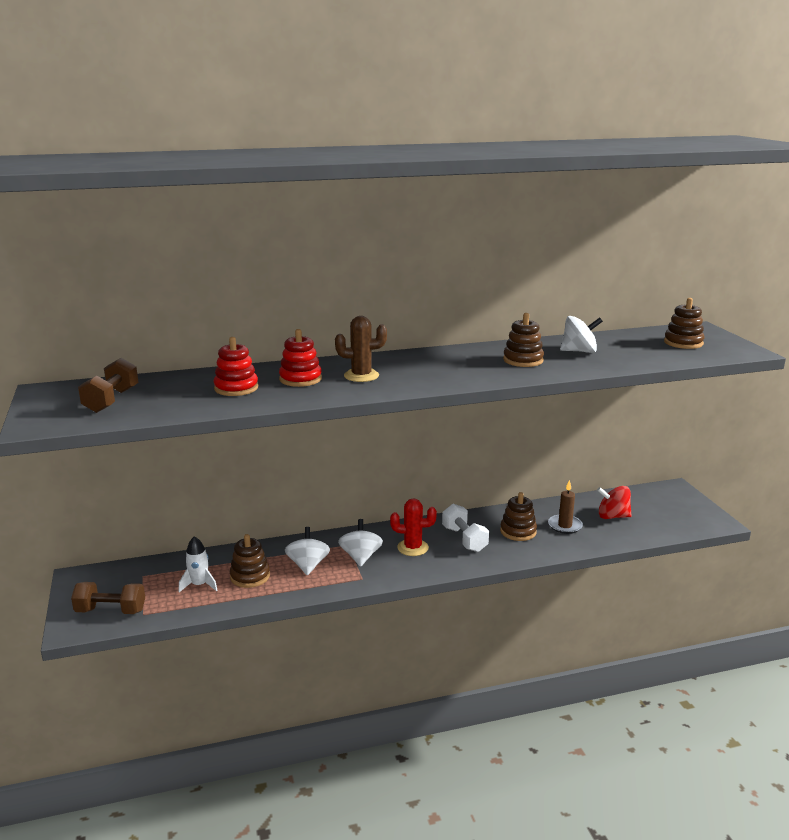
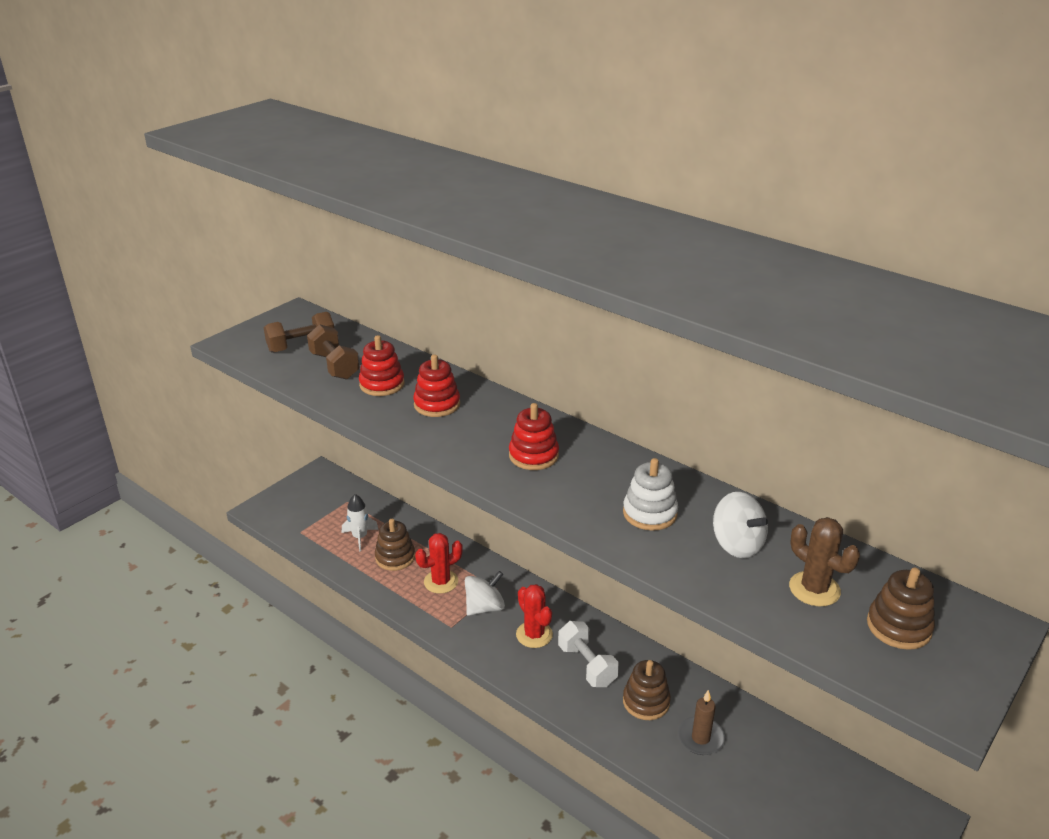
camera: 55 degrees right, 10 degrees up
(111, 611) = (292, 514): brown dumbbell -> brown dumbbell (334, 366)
(308, 565) = (441, 582): white spinning top -> red cactus
(361, 376) = (481, 432): brown cactus -> brown cactus (814, 589)
(415, 370) = (533, 455): none -> red stacking toy
(464, 539) = (587, 665): white dumbbell -> white dumbbell turned 60 degrees counterclockwise
(523, 360) = (650, 513): brown stacking toy -> white stacking toy
(612, 516) = (772, 776): red spinning top -> none

